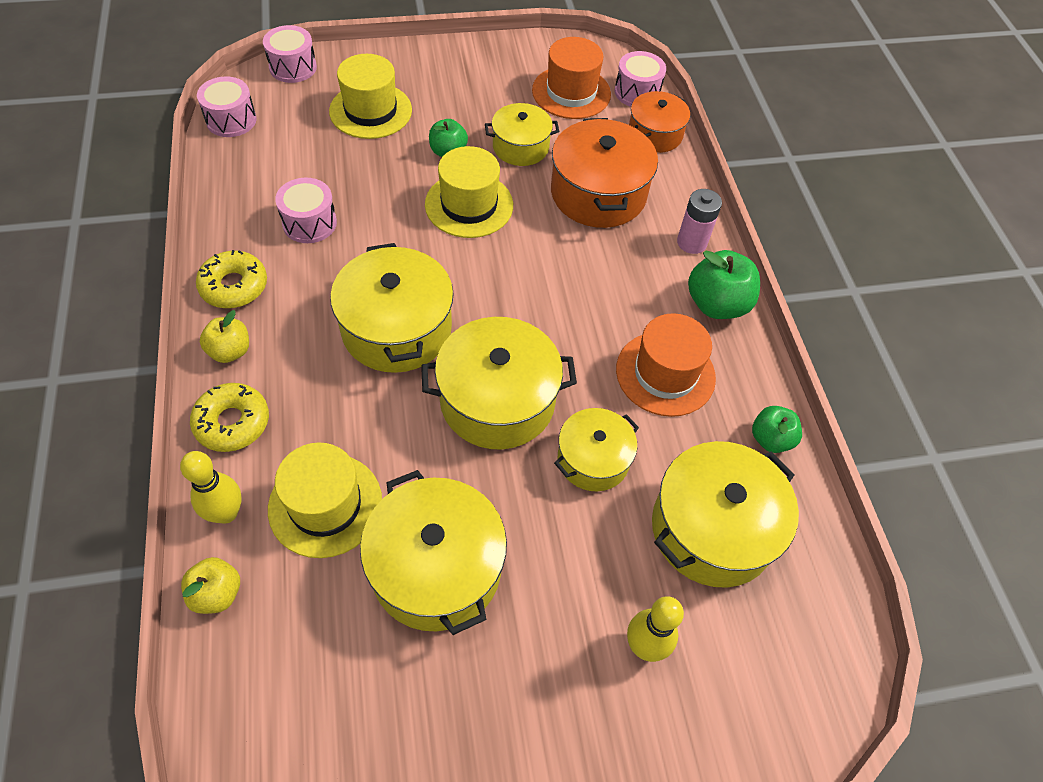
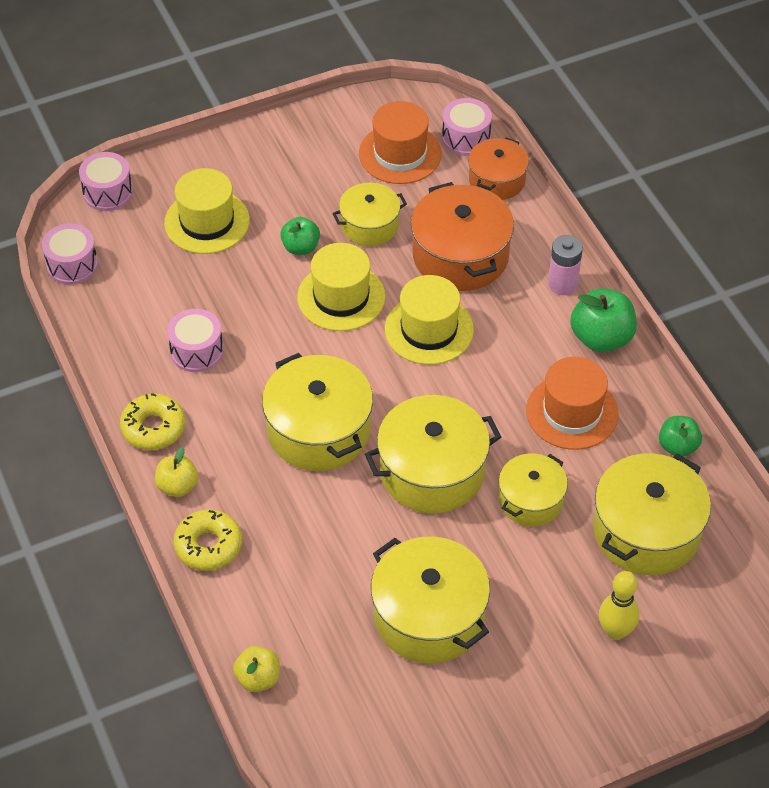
camera: 10 degrees left, 5 degrees down
(226, 513) = (237, 618): yellow bowling pin -> none
(325, 504) = (317, 591): yellow hat -> yellow hat (429, 329)

